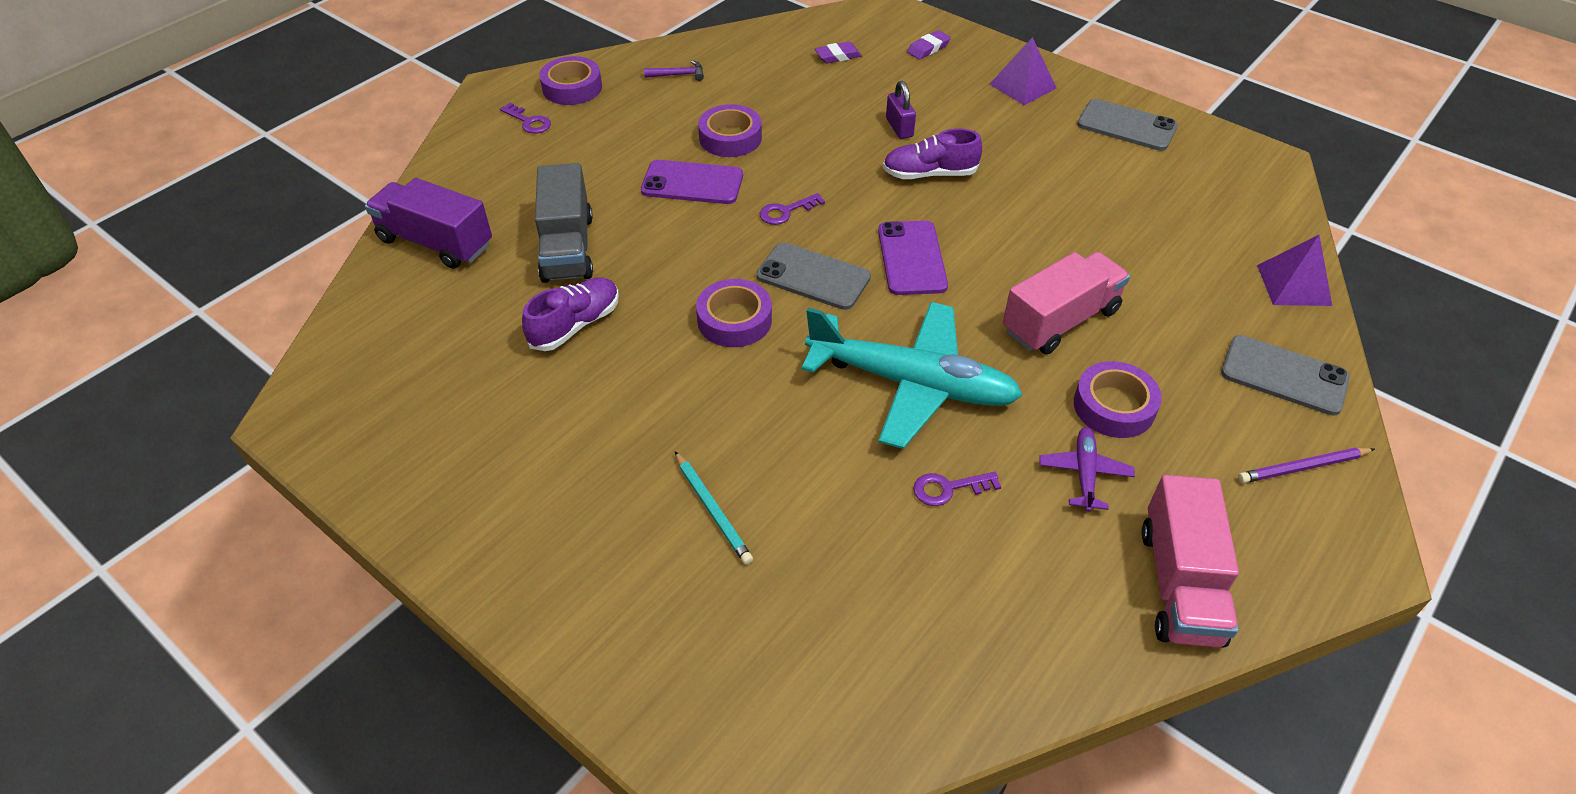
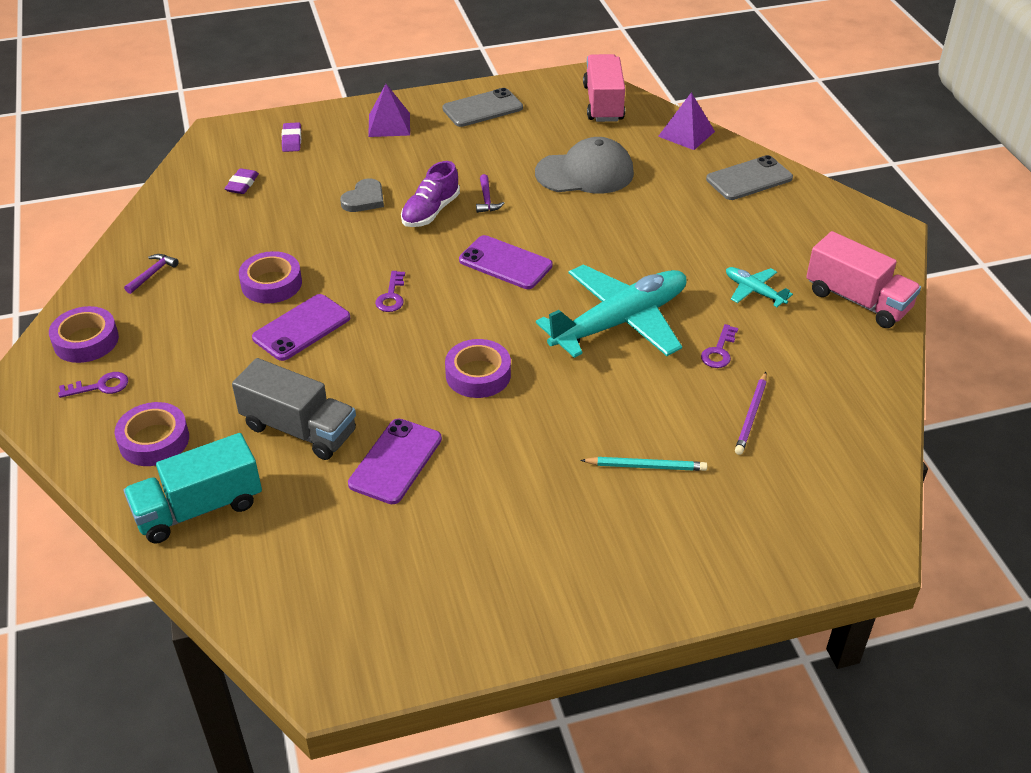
camera: 55 degrees left, 5 degrees down
(435, 242) = (199, 508): purple truck -> turquoise truck
(575, 325) = (395, 461): purple shoe -> purple phone
(813, 277) = (474, 316): grey phone -> none
(899, 127) = (364, 199): purple padlock -> grey heart
(991, 198) = (486, 199): none -> purple hammer
(1060, 321) = (627, 233): pink truck -> pink truck (603, 103)
(1084, 473) = (754, 291): purple plane -> turquoise plane
(1114, 406) = (714, 252): purple tape -> purple tape (154, 440)
(1119, 242) = (585, 173): none -> grey cap
(1303, 467) = (817, 212): purple pencil -> purple pencil (751, 415)

